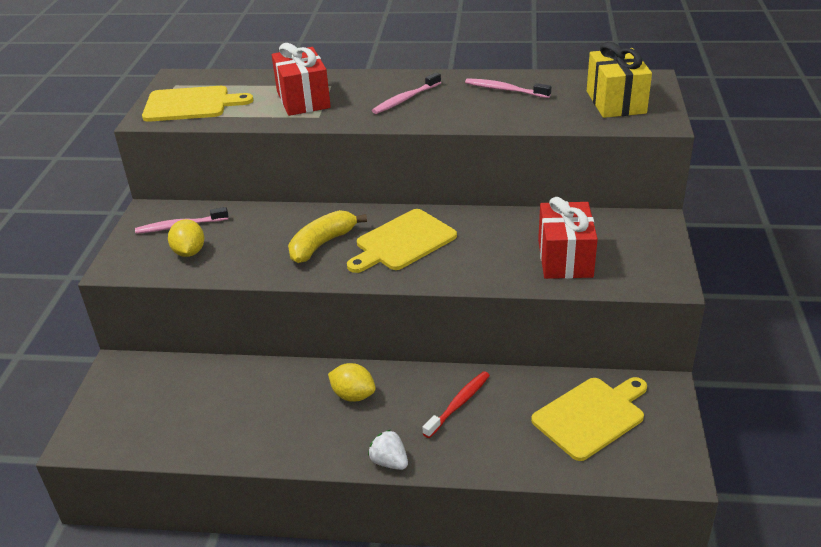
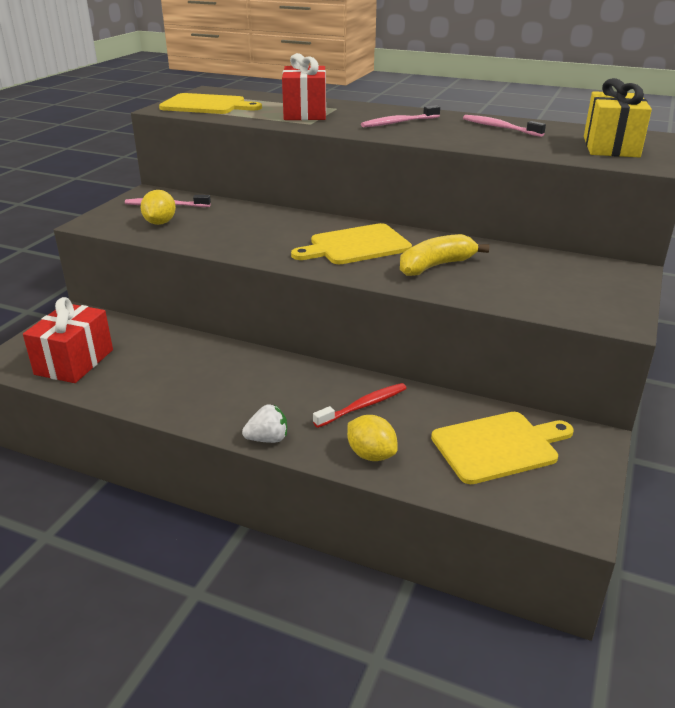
camera: 15 degrees right, 5 degrees down
(322, 244) = (279, 236): yellow banana -> yellow banana (435, 266)
(353, 395) = (264, 377): yellow lemon -> yellow lemon (371, 455)
(389, 462) = (267, 439): white strawberry -> white strawberry turned 105 degrees clockwise
(565, 258) = (513, 283): red gift -> red gift (74, 362)

